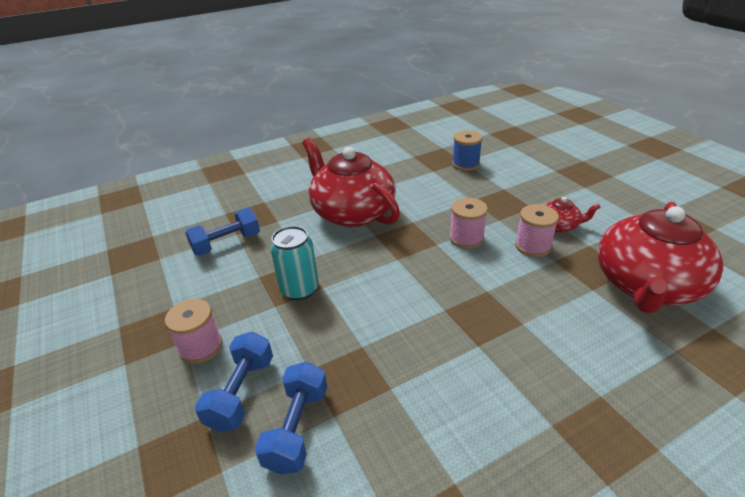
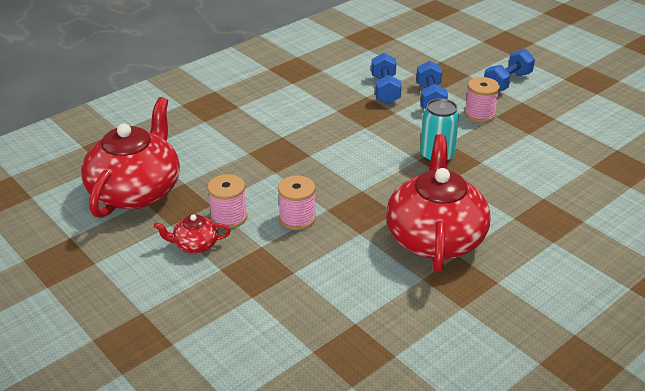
camera: 165 degrees right, 0 degrees up
(226, 243) = (542, 187): blue dumbbell -> blue dumbbell (507, 82)
(352, 212) = (435, 237): red teapot -> red teapot turned 120 degrees counterclockwise
(465, 164) = (308, 343): blue spool -> none

